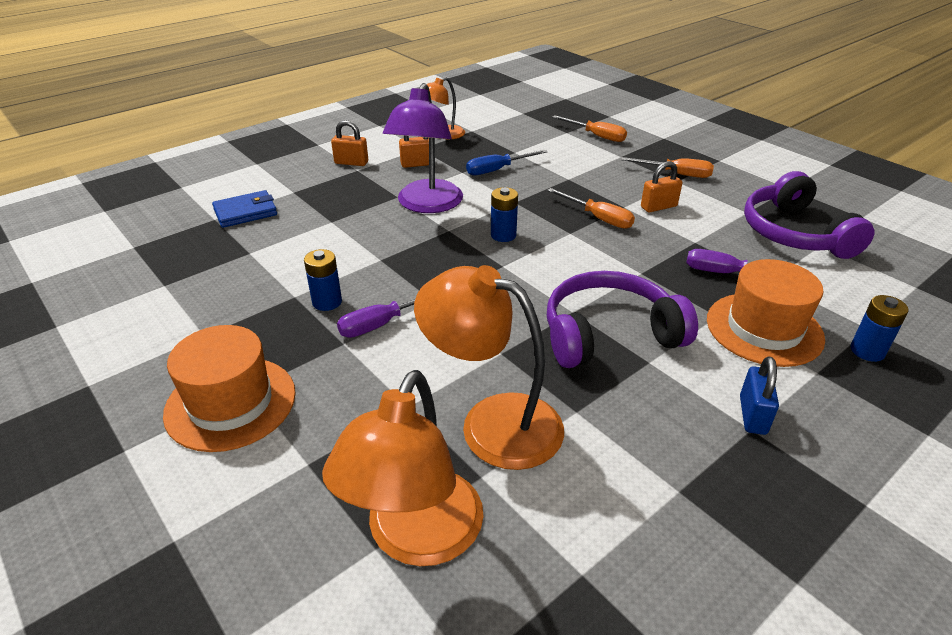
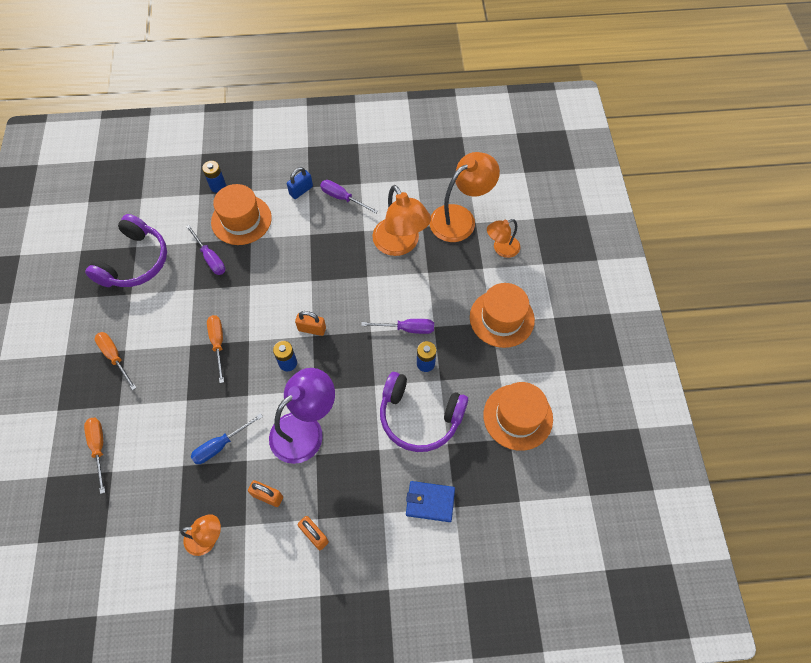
camera: 145 degrees left, 25 degrees up
(158, 307) = (518, 417): none -> orange hat
(285, 521) = (501, 249): none -> orange lamp
(497, 170) = (220, 445): blue screwdriver -> blue screwdriver turned 135 degrees clockwise
(609, 334) = (310, 258): purple headphones -> purple headphones (419, 417)
(658, 207) = (171, 331): orange padlock -> orange padlock (312, 329)
(674, 443) = (342, 198): none -> purple screwdriver

